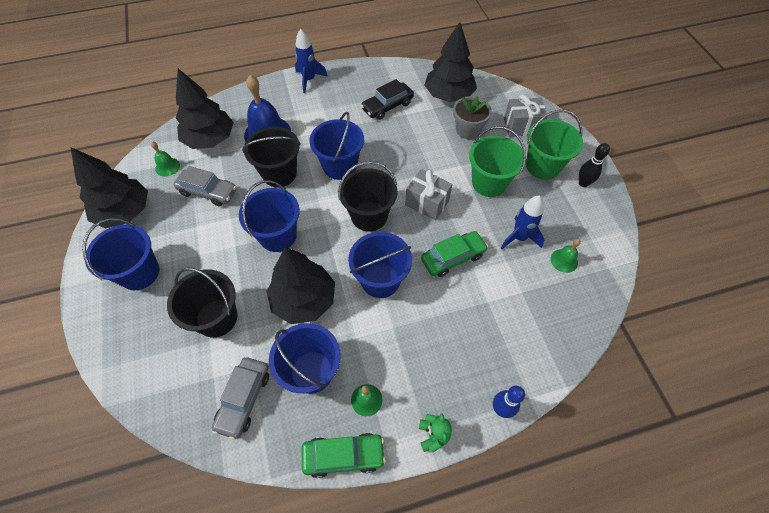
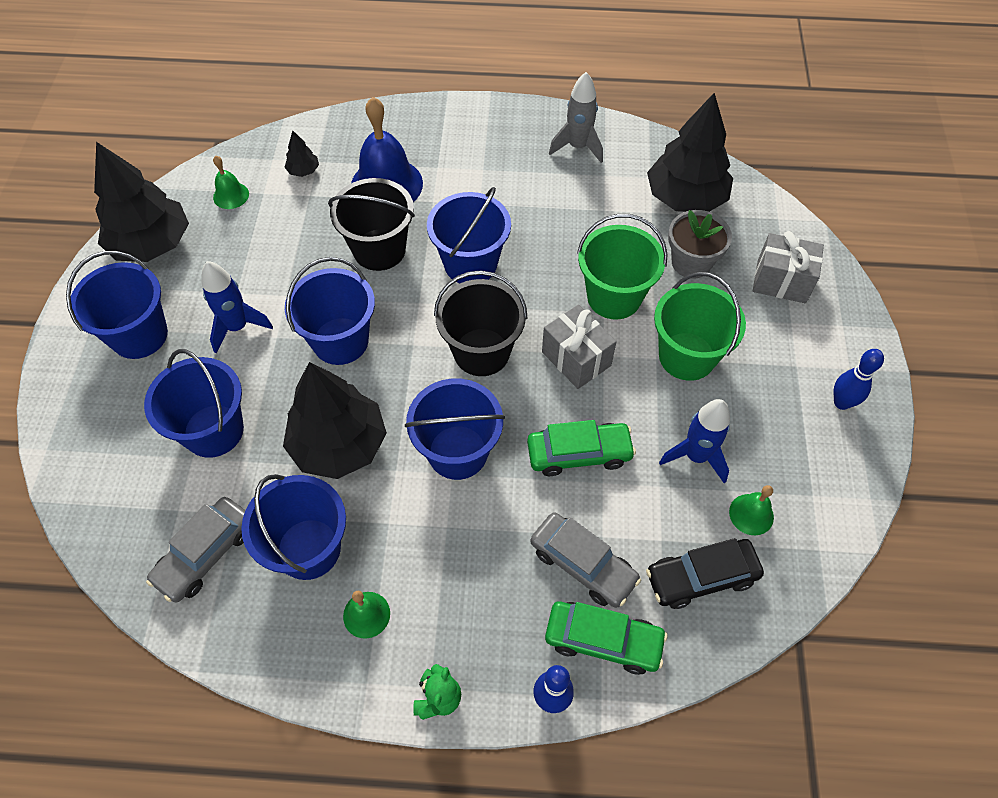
camera: 20 degrees right, 0 degrees up
(208, 192) = (271, 248): grey car -> grey car (583, 564)
(210, 139) = (303, 171): black tree -> black tree, size x0.41
(216, 318) = (213, 430): black bucket -> blue bucket
(309, 80) = (480, 117): blue rocket -> blue rocket (238, 327)
(343, 456) = (304, 679): green car -> green car (603, 640)
(375, 82) = (578, 147): none -> grey rocket
(387, 106) = (581, 190): black car -> black car (701, 577)
(543, 166) = (787, 355): green bucket -> green bucket (614, 297)
(583, 183) = (841, 402): black bowling pin -> blue bowling pin

